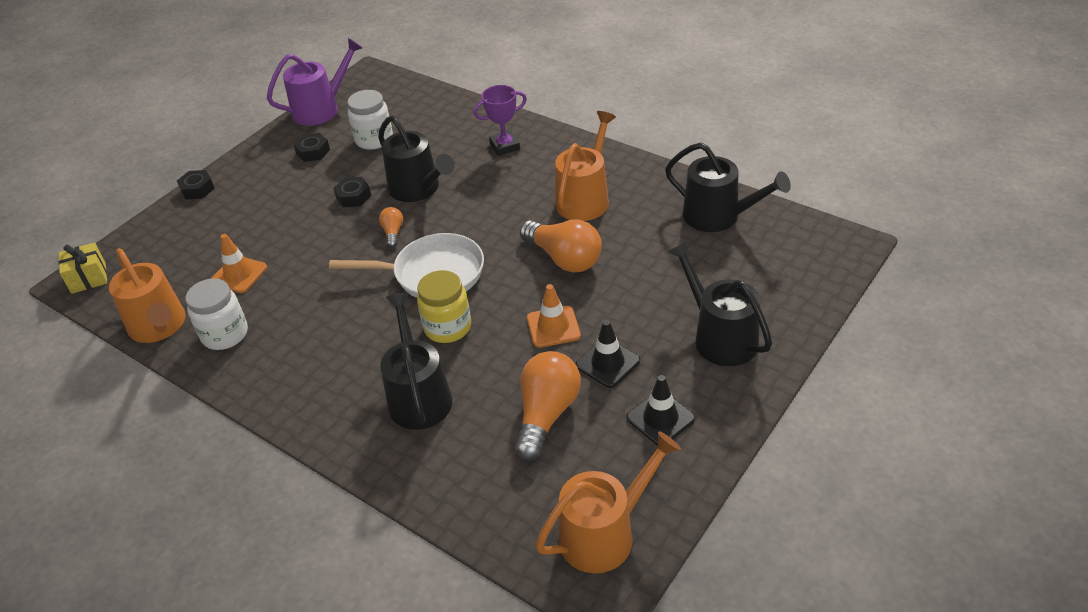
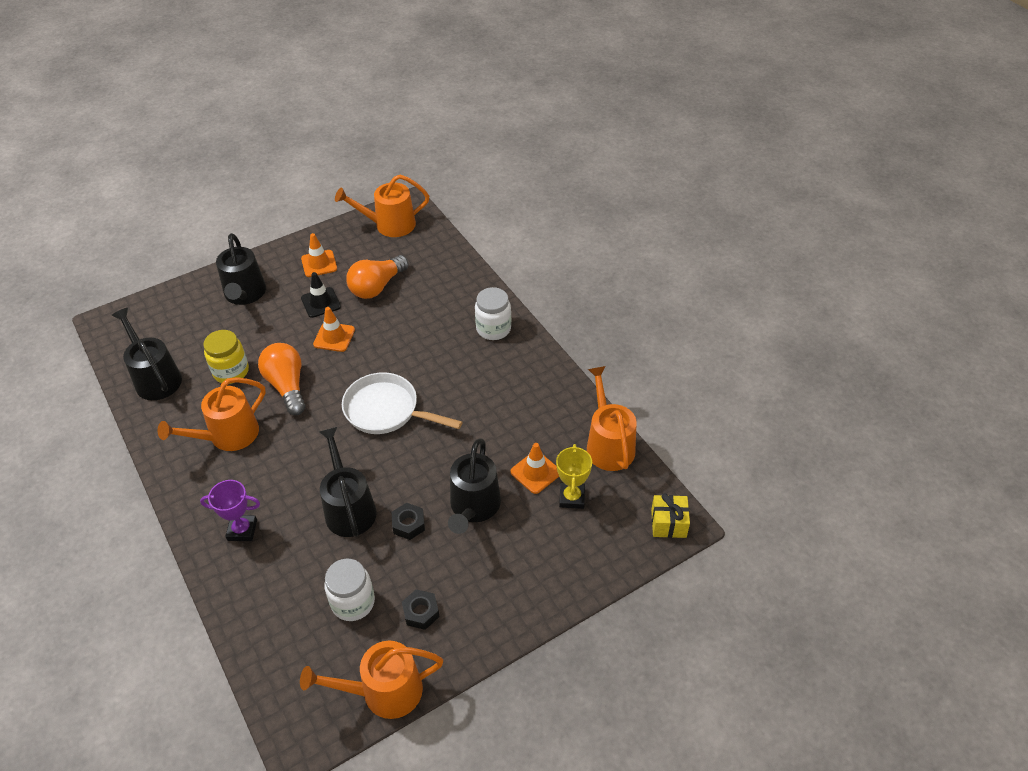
camera: 160 degrees left, 5 degrees up
(194, 266) = (572, 498): none -> yellow trophy
(197, 189) = (553, 606): black nut -> none
(225, 334) = (558, 417): white jar -> white jar (493, 329)
(321, 109) = (384, 691): purple watering can -> orange watering can
(393, 232) = (395, 465): orange light bulb -> none
(418, 396) = (444, 323): black watering can -> black watering can (474, 507)
(447, 327) = (400, 362): yellow jar -> yellow jar (231, 371)
(660, 418) = (319, 264): black traffic cone -> orange traffic cone

